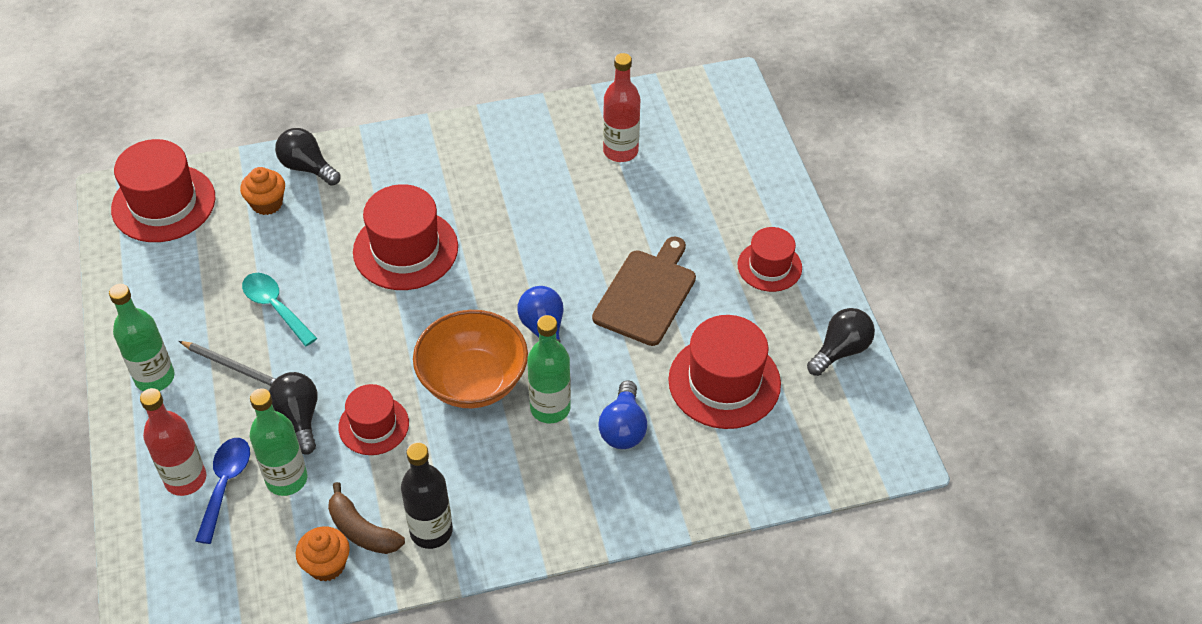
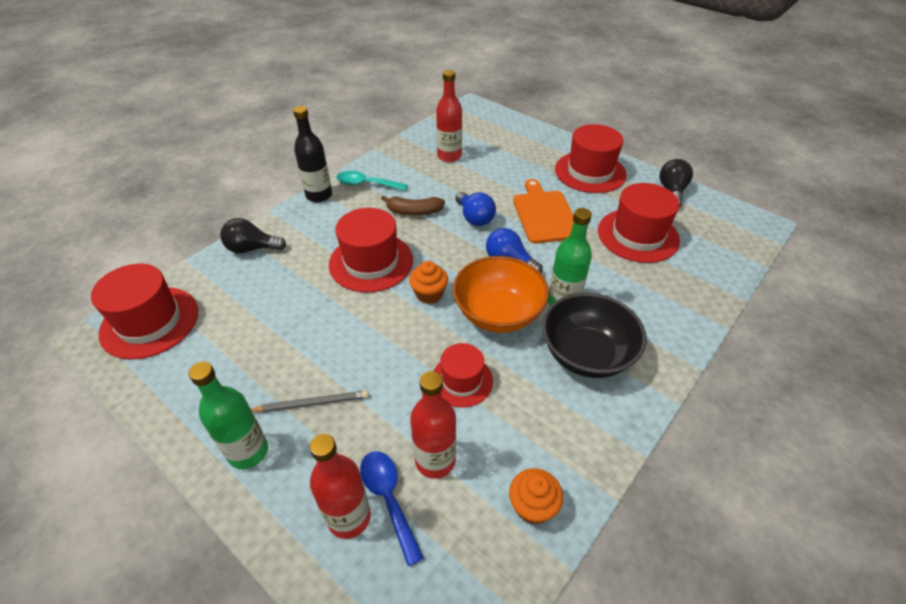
camera: 35 degrees left, 5 degrees down
(267, 203) = (240, 283): orange cupcake -> orange cupcake (429, 294)
(275, 307) = (308, 344): turquoise spoon -> turquoise spoon (366, 184)
(286, 479) = (435, 460): green bottle -> red bottle
(299, 418) = (401, 409): black light bulb -> none
(362, 530) = (531, 460): brown banana -> brown banana (414, 212)
(431, 531) = (578, 427): black bottle -> black bottle (319, 195)
(512, 474) = (586, 354): none -> black bowl
(623, 428) = (617, 289): blue light bulb -> blue light bulb (474, 218)
(646, 294) = (544, 214): brown cutting board -> orange cutting board
(769, 266) = (590, 172): red hat -> red hat, size x1.63

